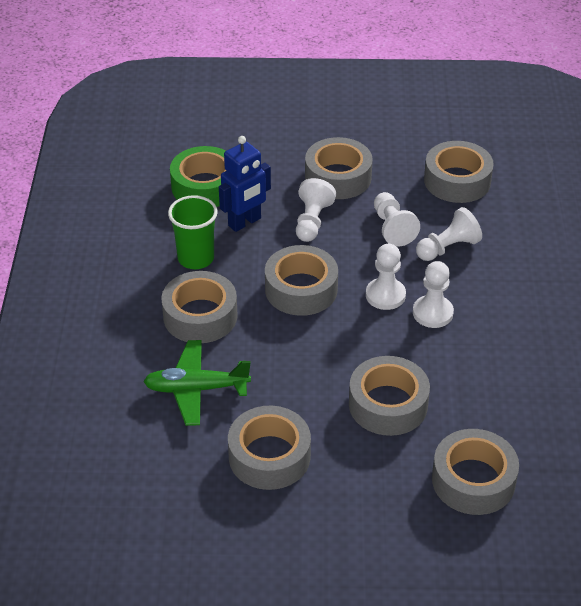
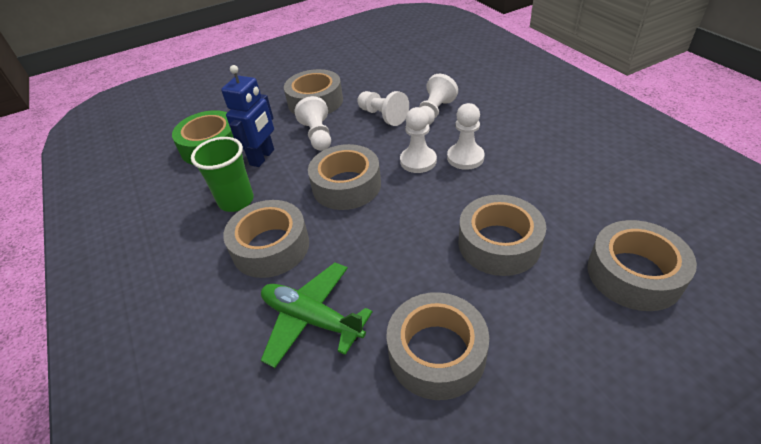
camera: 25 degrees left, 0 degrees up
(196, 389) = (312, 319): green plane -> green plane turned 60 degrees clockwise
(457, 181) = (402, 73): grey tape -> none

